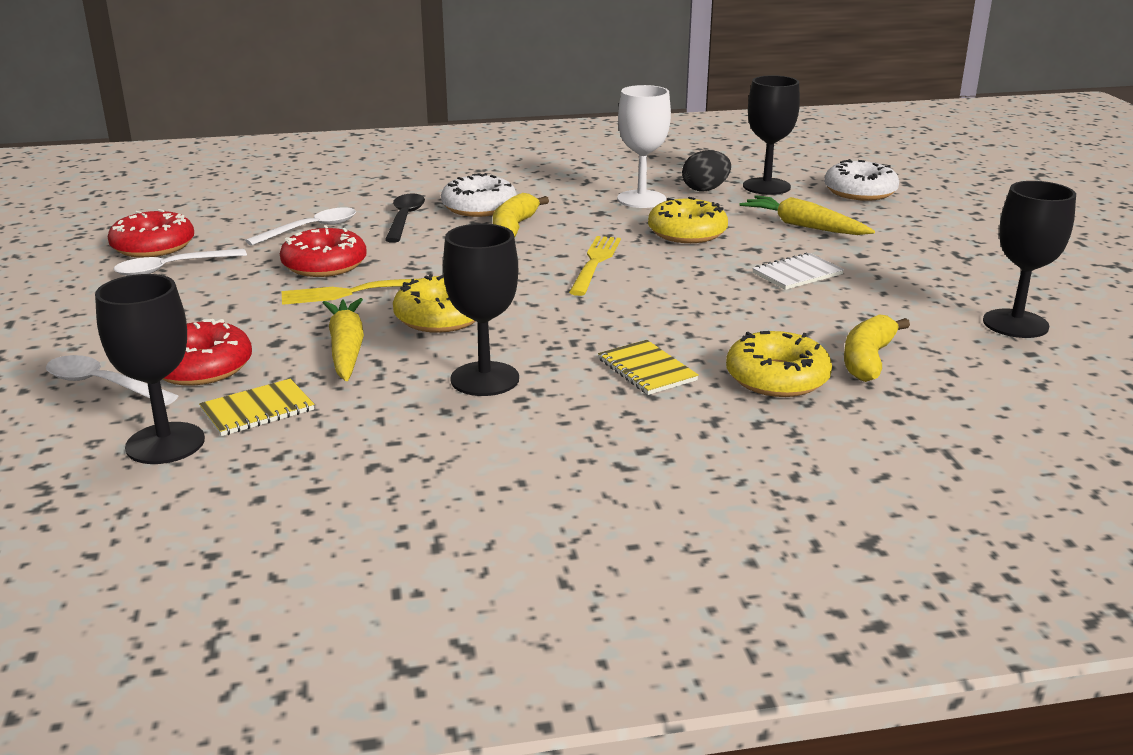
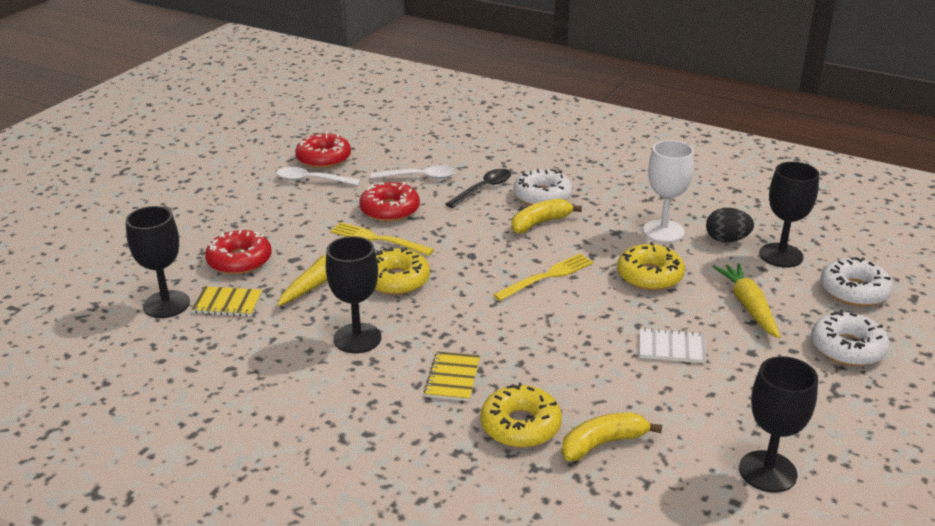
camera: 40 degrees right, 5 degrees up
(102, 384) = (187, 252): white spoon -> none
(921, 227) = (847, 348): none -> white donut

